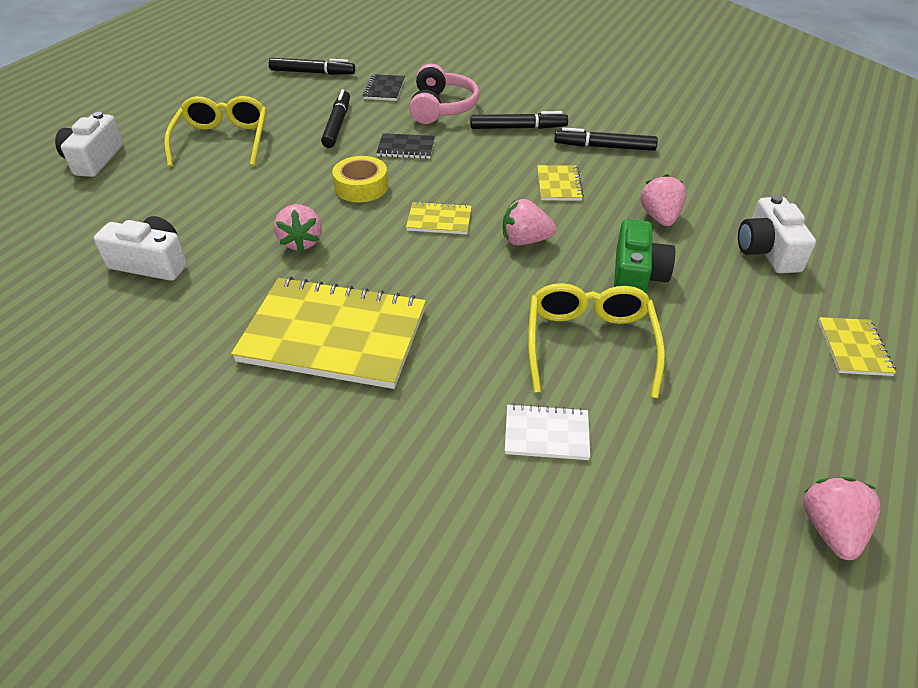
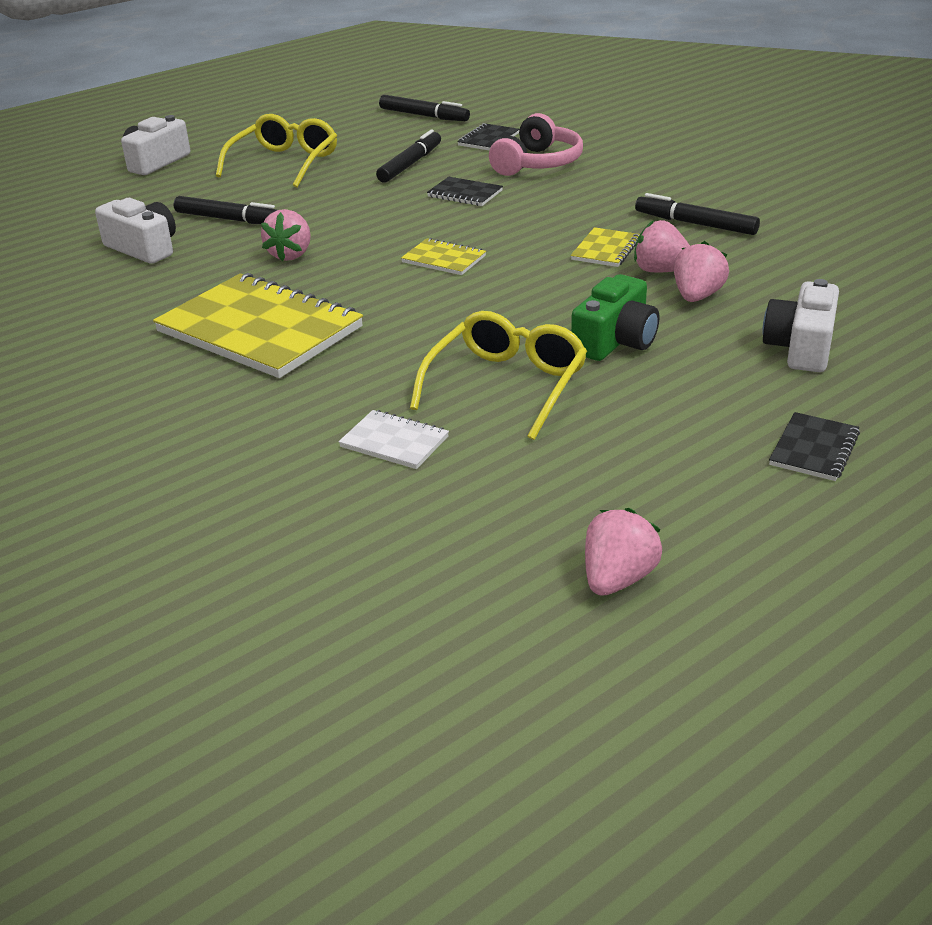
camera: 25 degrees right, 10 degrees down
(361, 187) = (388, 220): yellow tape -> none
(518, 128) = (608, 193): black marker -> black marker (230, 219)
(525, 240) = (520, 291): pink strawberry -> pink strawberry (661, 271)
(853, 348) = (814, 449): yellow notebook -> black notebook

